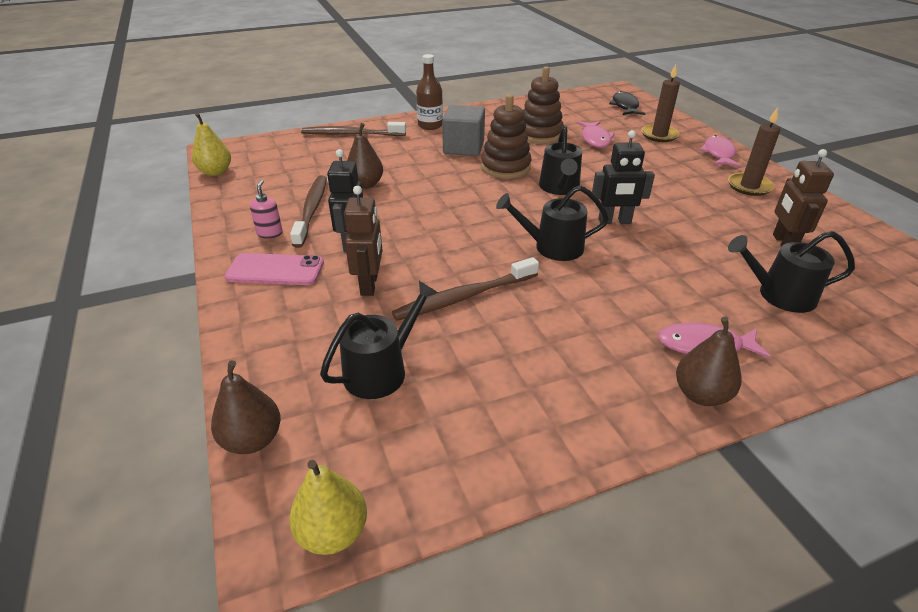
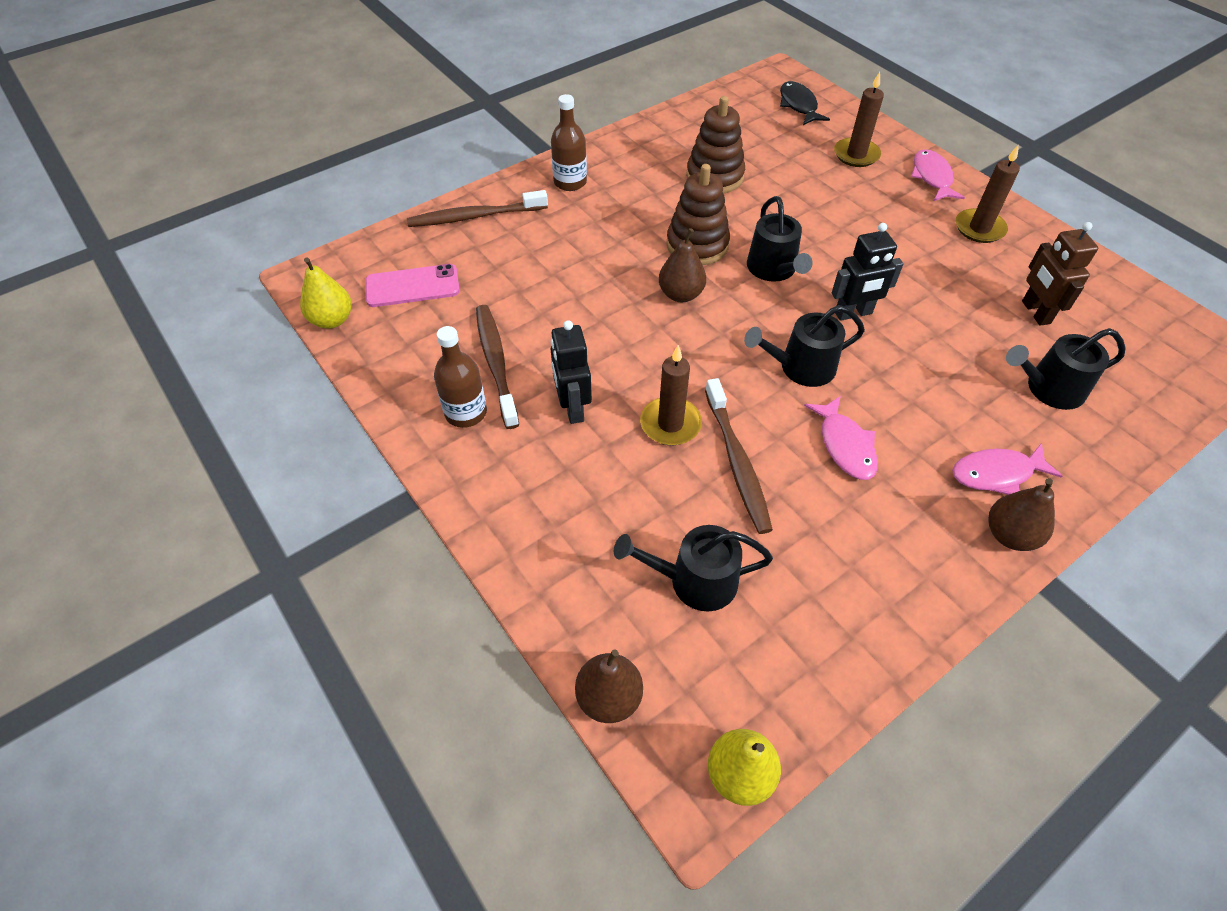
camera: 15 degrees left, 15 degrees up
(270, 233) = (466, 413): pink soap dispenser -> brown bottle
(275, 270) = (505, 469): pink phone -> pink phone (412, 286)
(365, 184) = (540, 307): brown pear -> brown pear (681, 294)
(369, 285) = (625, 467): brown robot -> none
(381, 370) = (695, 581): black watering can -> black watering can turned 120 degrees counterclockwise
(423, 264) = (670, 424): none -> brown candle
(463, 148) = (631, 218): grey cube -> none
(465, 297) = (737, 461): brown toothbrush -> brown toothbrush turned 60 degrees counterclockwise
(595, 139) = (784, 174): pink fish -> pink fish (845, 445)

